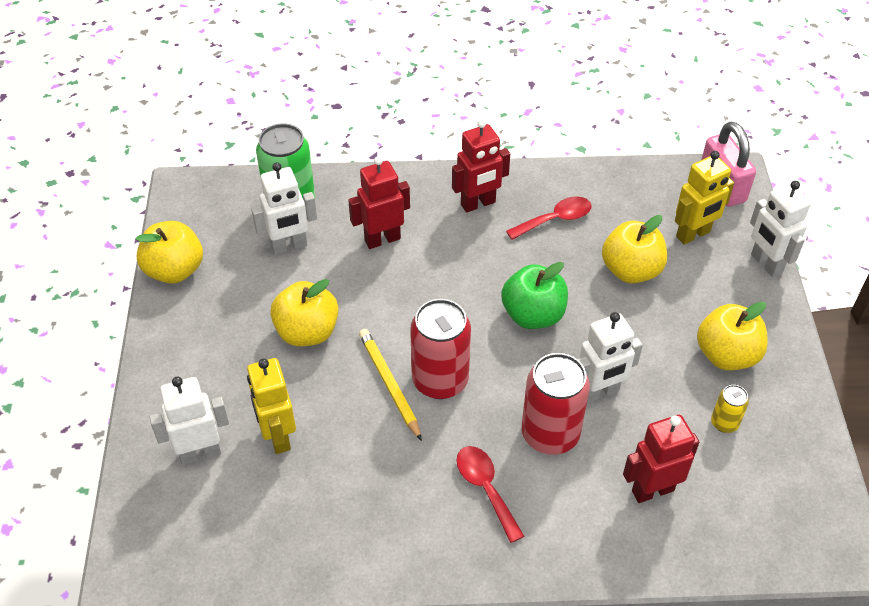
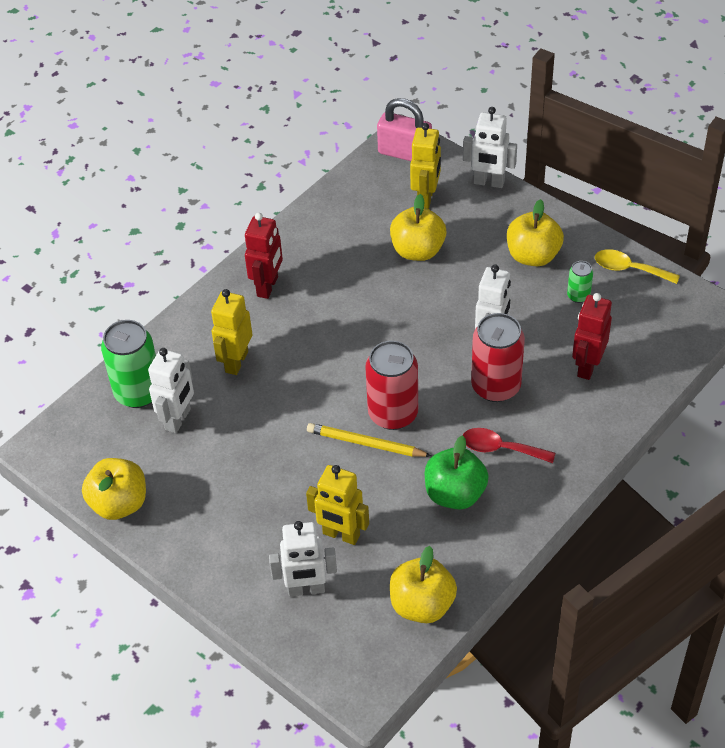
camera: 45 degrees left, 0 degrees up
(200, 453) = (306, 589): white robot -> white robot turned 120 degrees counterclockwise
(307, 332) = (269, 460): yellow apple -> yellow apple (422, 605)
(382, 239) = (236, 362): red robot -> yellow robot
(533, 315) = (396, 327): green apple -> green apple (455, 494)
(555, 219) = (331, 256): red spoon -> none
(724, 423) = (578, 296): yellow can -> green can
(804, 441) = (629, 269): none -> yellow spoon

